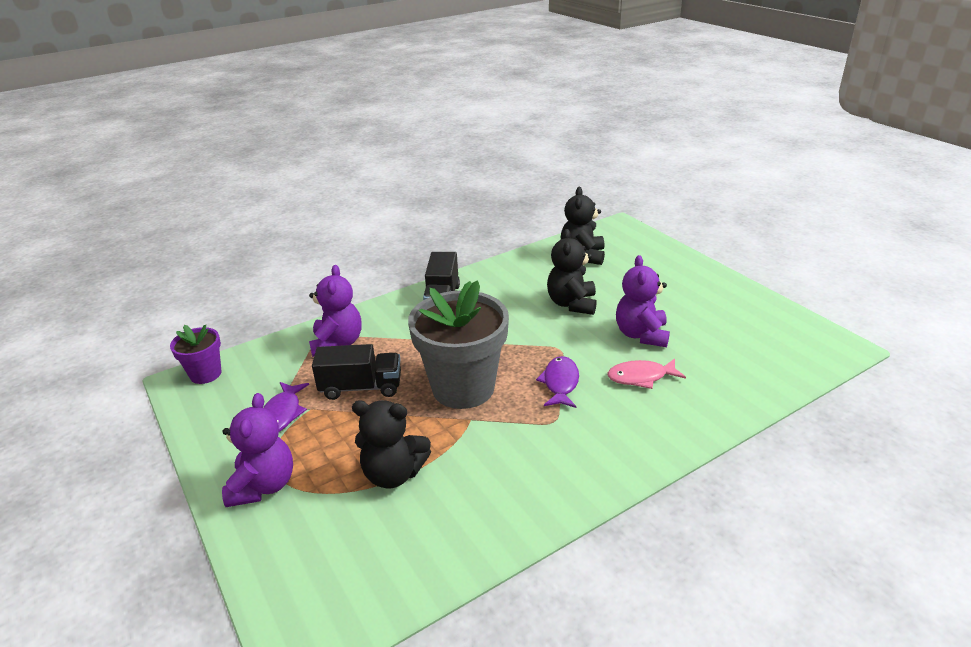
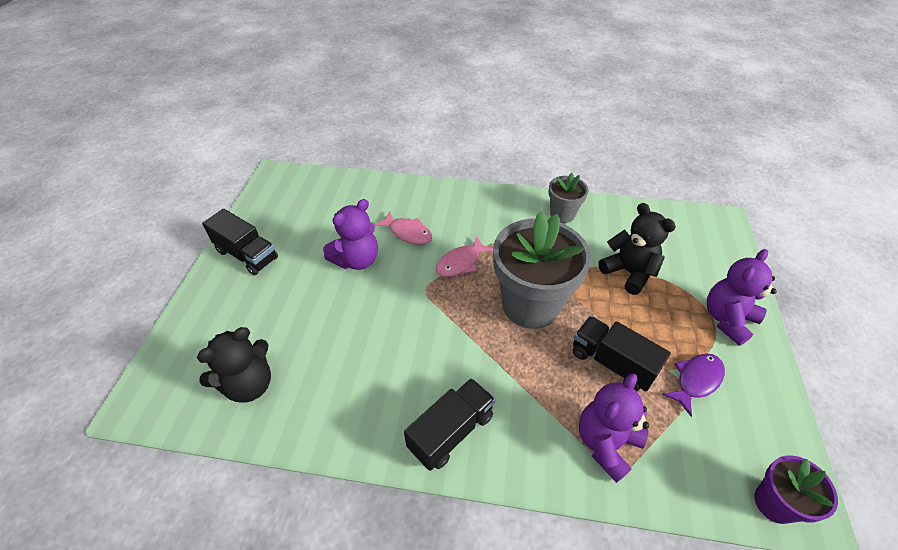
camera: 140 degrees left, 15 degrees up
(524, 500) = (562, 214): none -> grey flower pot
(560, 383) = (461, 263): purple fish -> pink fish
(572, 304) = (354, 326): black teddy bear -> none
(717, 292) = (247, 255): none -> black truck

